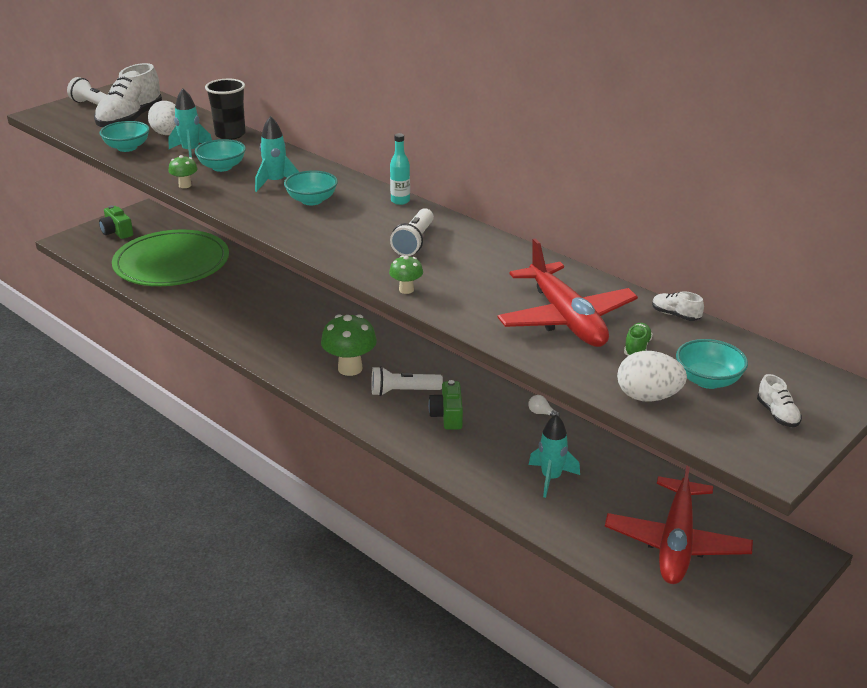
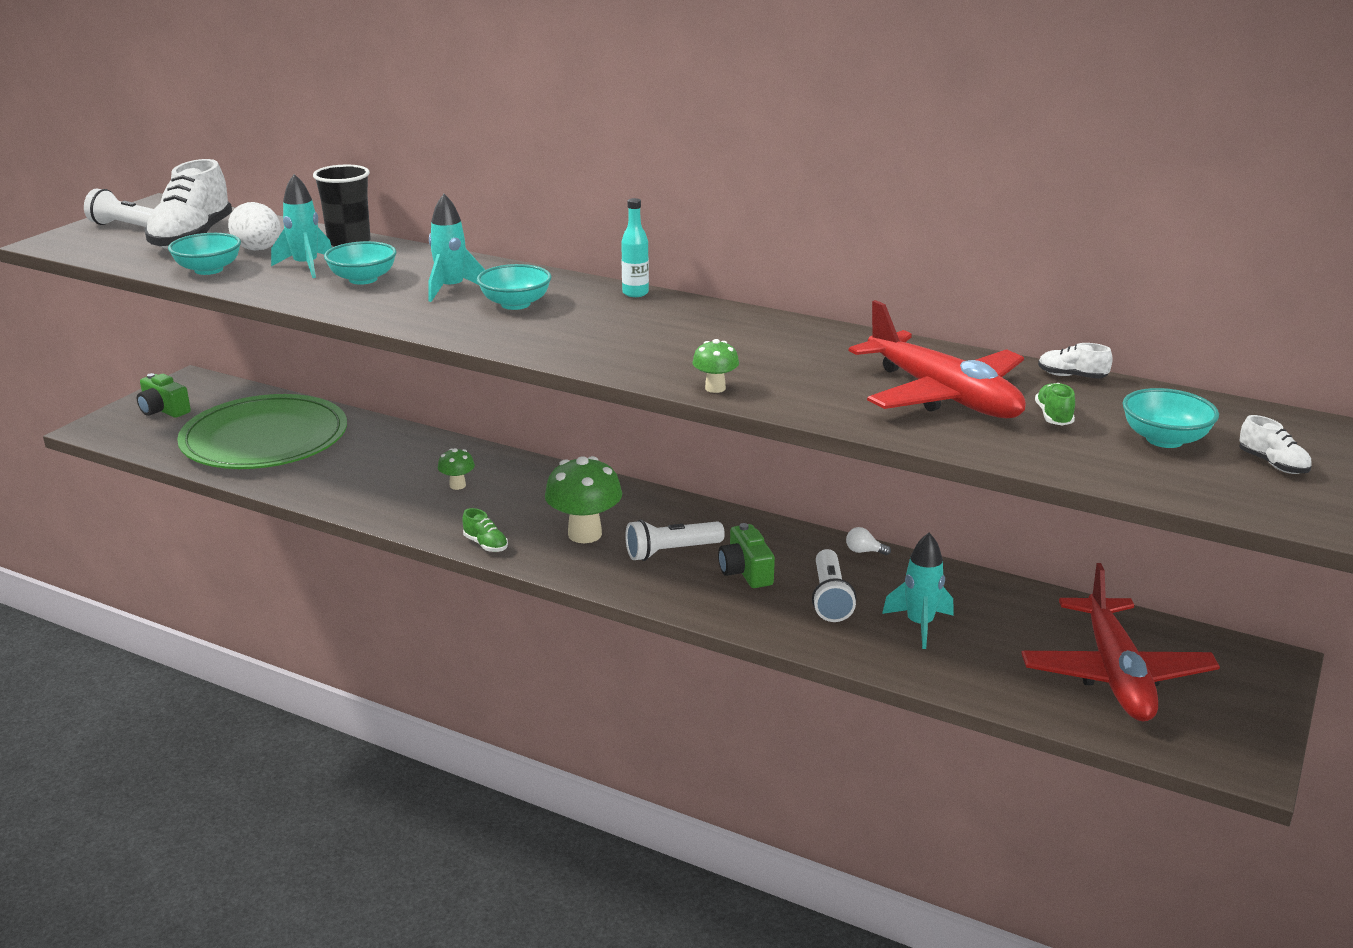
camera: 15 degrees left, 5 degrees down
(185, 185) = (323, 304): green mushroom -> green mushroom (457, 485)
(279, 366) = (486, 544): none -> green shoe
(414, 242) = (686, 335): white flashlight -> white flashlight (829, 598)
(648, 397) = (1108, 466): white egg -> none

